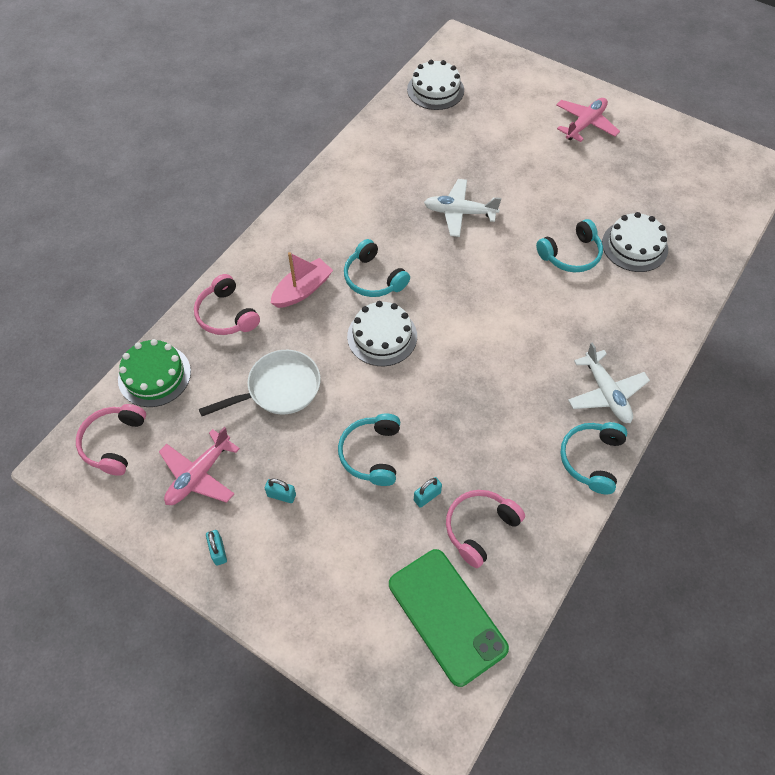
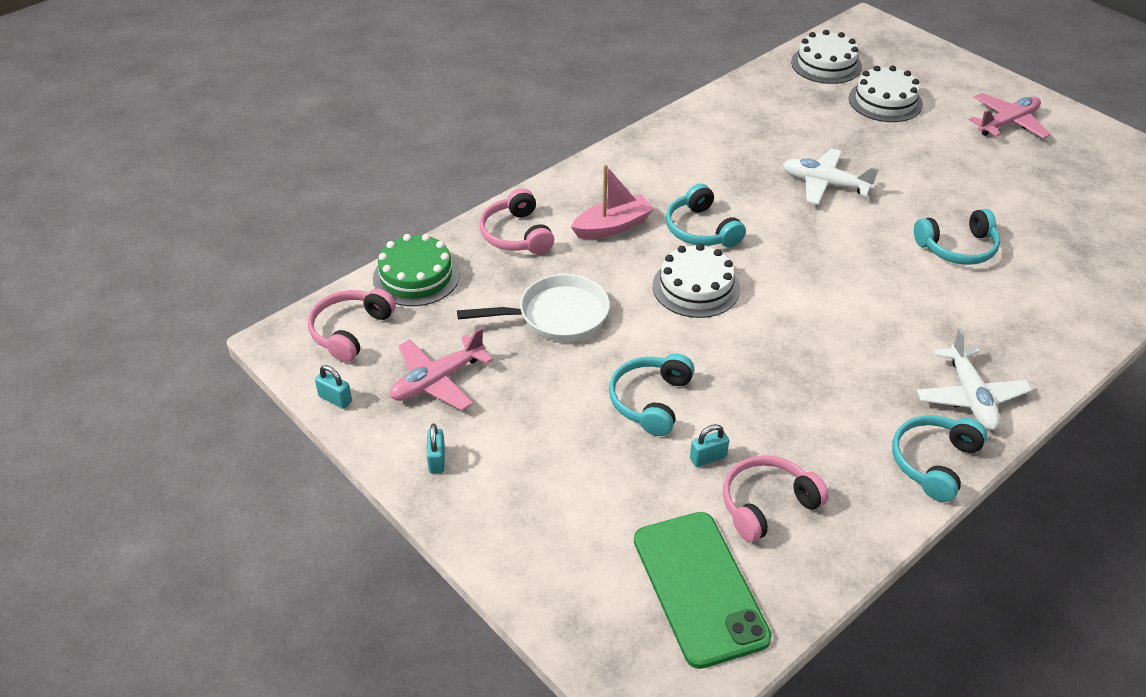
camera: 15 degrees right, 15 degrees down
(281, 495) = (528, 420): turquoise padlock -> turquoise padlock (335, 399)
(634, 246) = (1044, 253): white cake -> white cake (885, 101)

